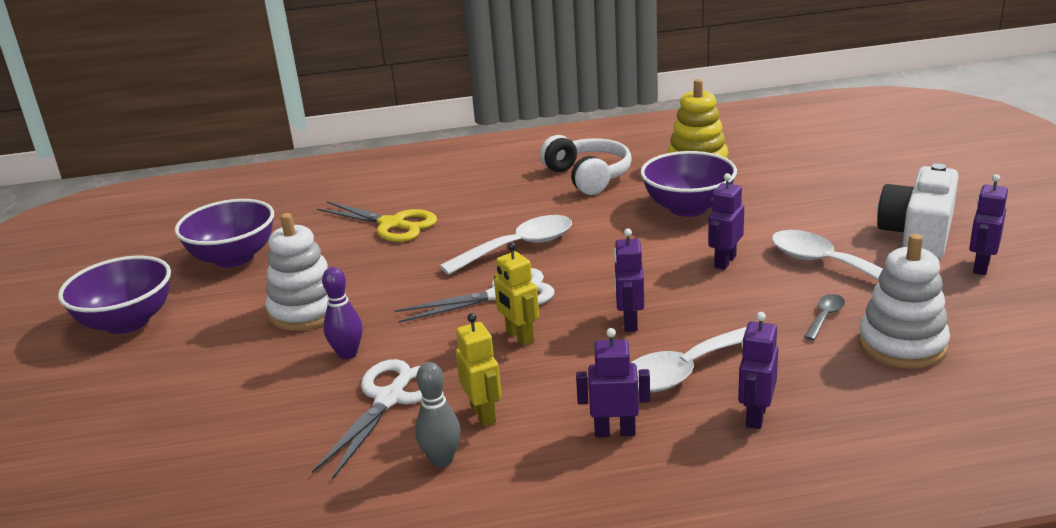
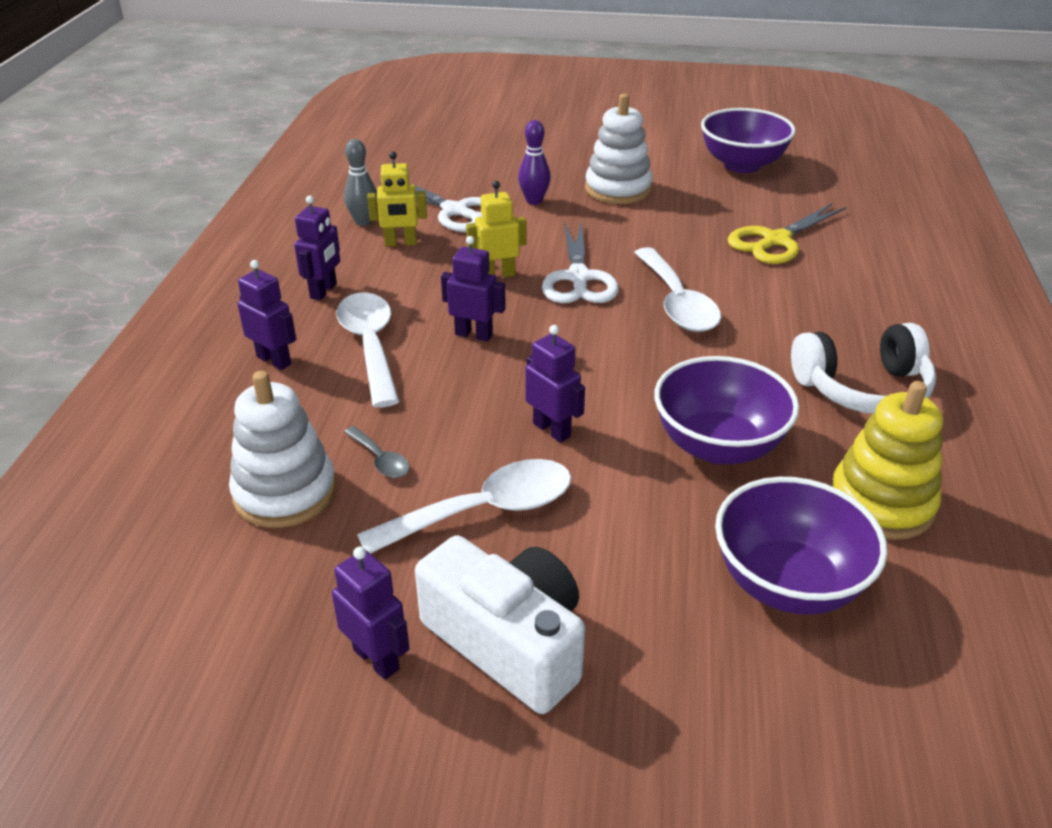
camera: 105 degrees right, 10 degrees up
(127, 322) = (651, 127): purple bowl -> purple bowl (787, 583)

